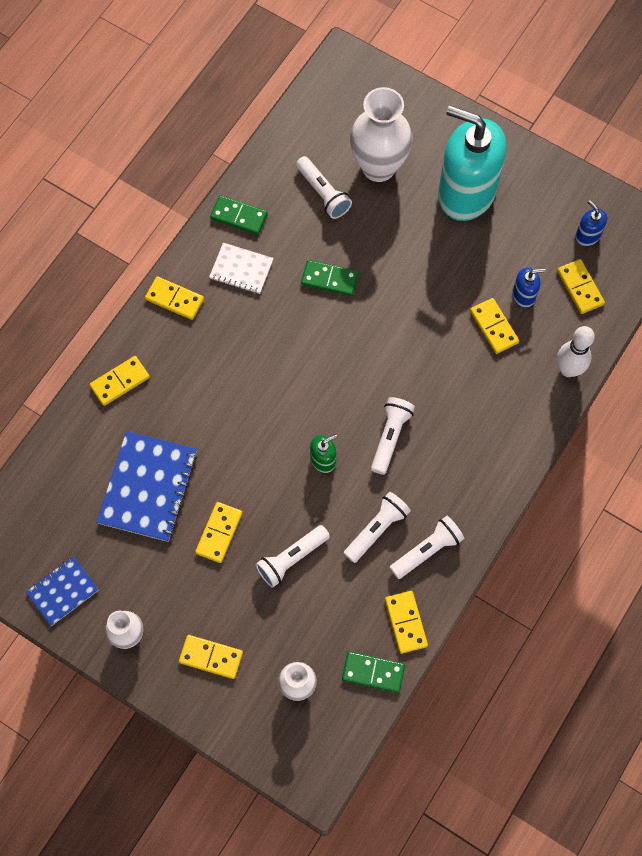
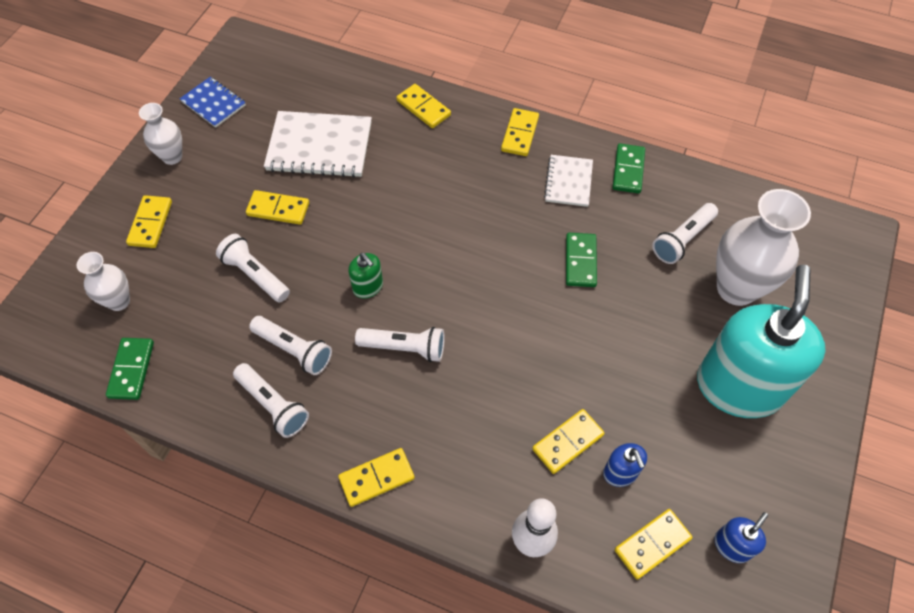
camera: 80 degrees right, 10 degrees down
(148, 487) = (319, 146): blue notebook -> white notebook
(406, 622) = (188, 394): yellow domino -> yellow domino (377, 478)

